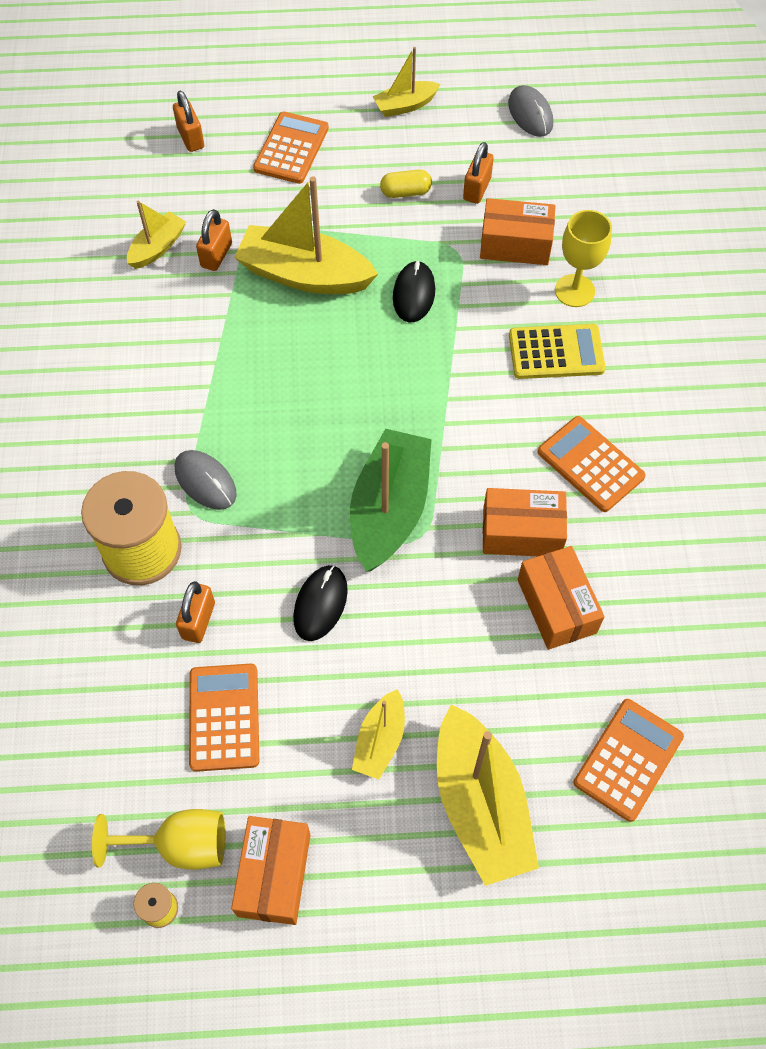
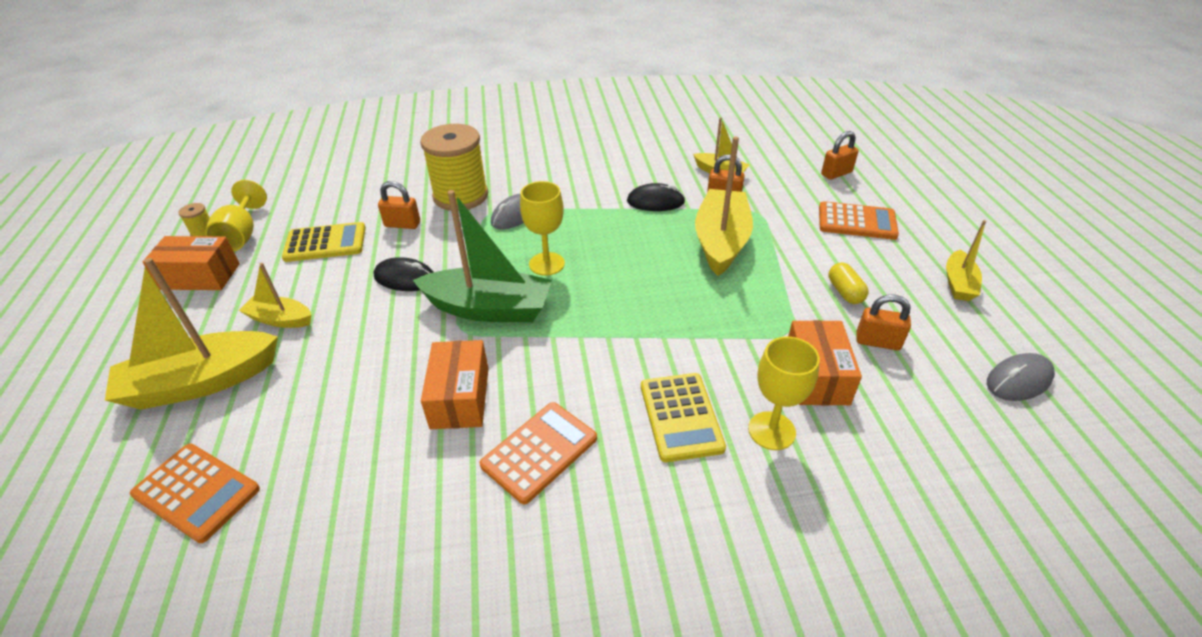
camera: 85 degrees right, 20 degrees down
(224, 717) = (325, 243): orange calculator -> yellow calculator
(317, 449) = (546, 264): none -> yellow goblet
(405, 105) = (958, 283): yellow boat -> yellow boat turned 135 degrees counterclockwise
(413, 294) = (723, 306): black mouse -> black mouse (655, 202)
(556, 606) = (376, 428): orange box -> none

